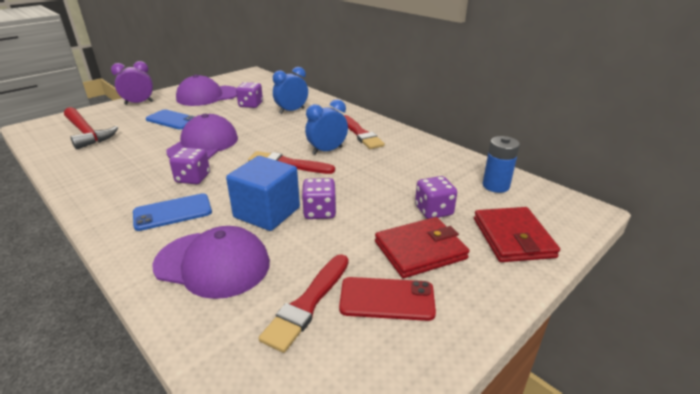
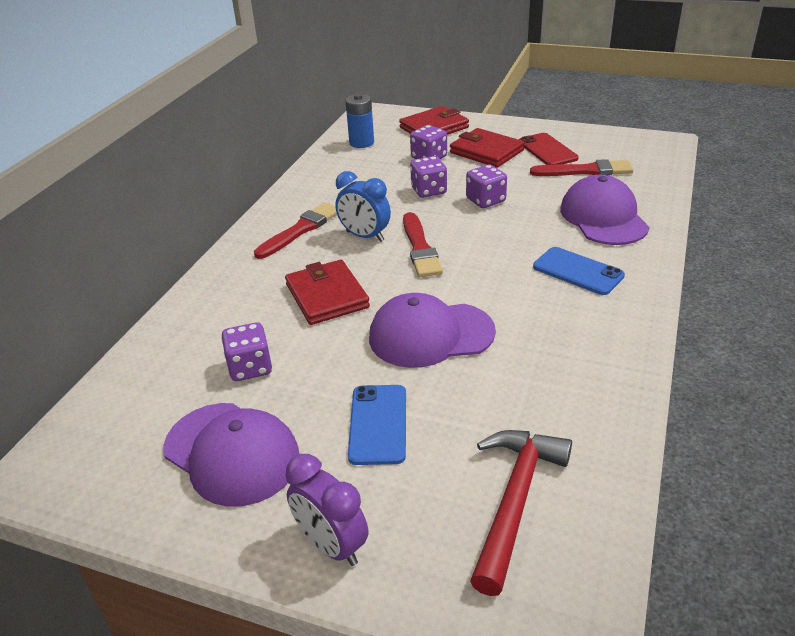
camera: 115 degrees left, 5 degrees up
(193, 178) = (513, 295): purple dice -> purple dice (429, 191)
(267, 212) = (516, 223): blue cube -> none
(279, 128) = (327, 296): none -> red wallet
(291, 111) = (253, 312): blue clock -> none

